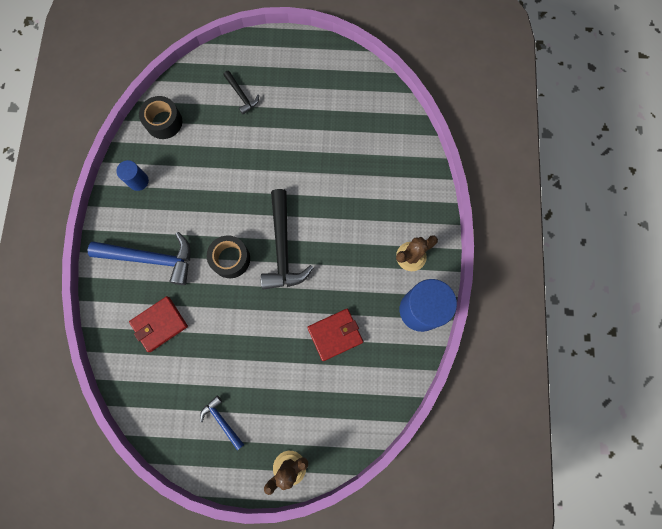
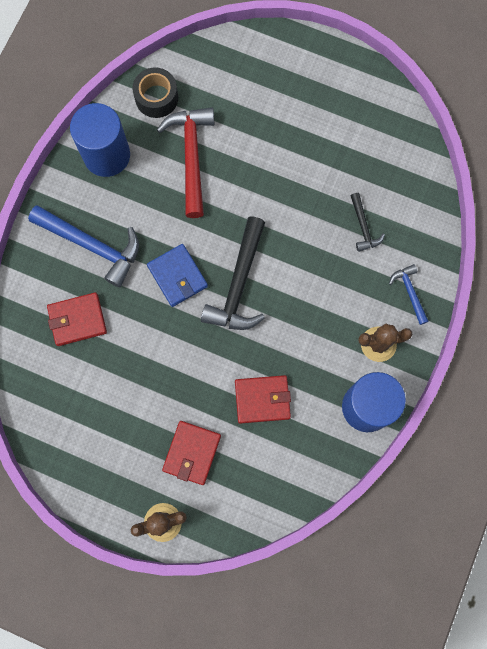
camera: 20 degrees right, 0 degrees up
(138, 181) = (107, 155): blue cylinder -> blue cylinder, size x1.98
(208, 159) = (191, 156): none -> red hammer
(222, 421) = (108, 447): blue hammer -> blue hammer (409, 292)
(230, 259) = (177, 276): black tape -> blue wallet
(241, 95) = (253, 96): black hammer -> black hammer (363, 227)
(293, 400) = (192, 453): none -> red wallet

